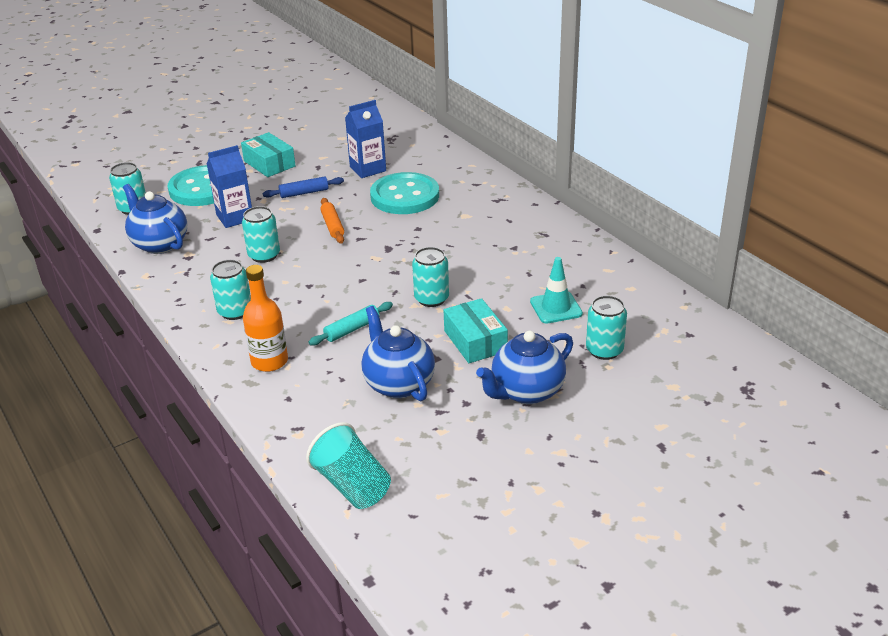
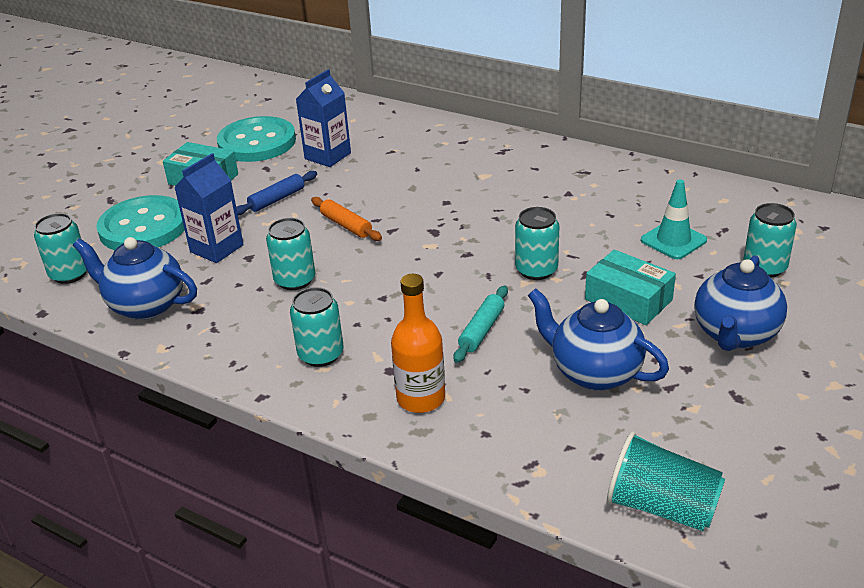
camera: 25 degrees left, 0 degrees up
(405, 196) = (398, 173): turquoise button -> turquoise button (257, 142)

